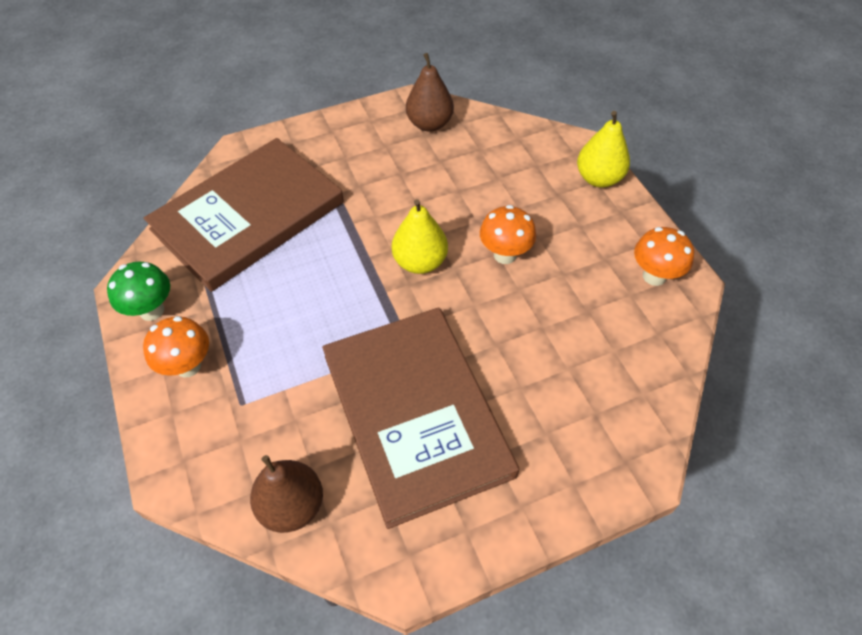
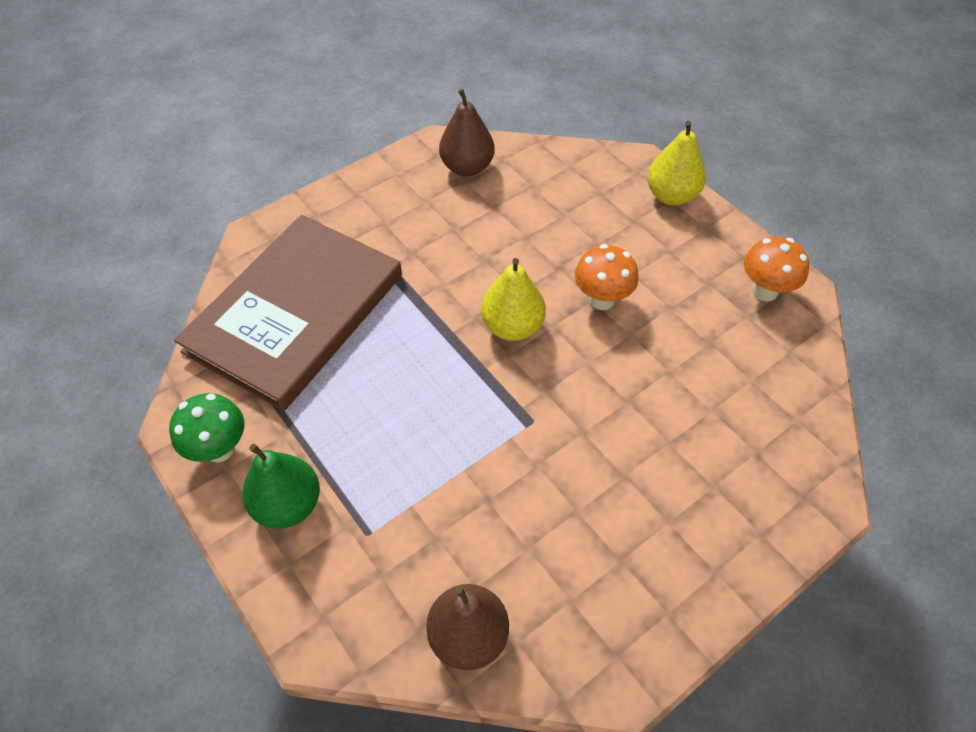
camera: 15 degrees left, 0 degrees up
(188, 366) = (288, 504): orange mushroom -> green pear
(415, 414) = (568, 498): brown book -> none

